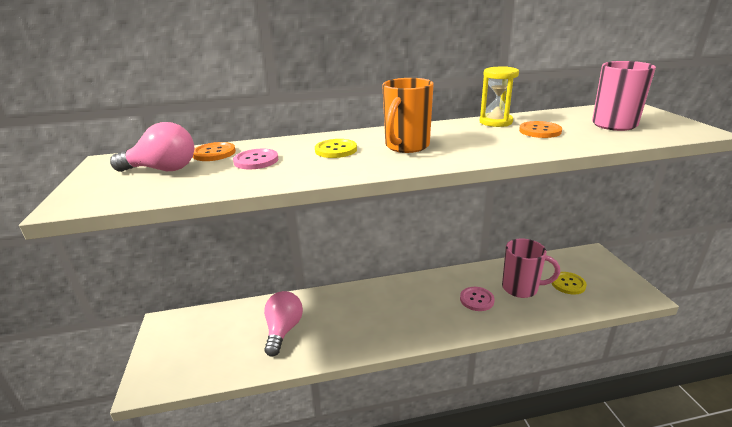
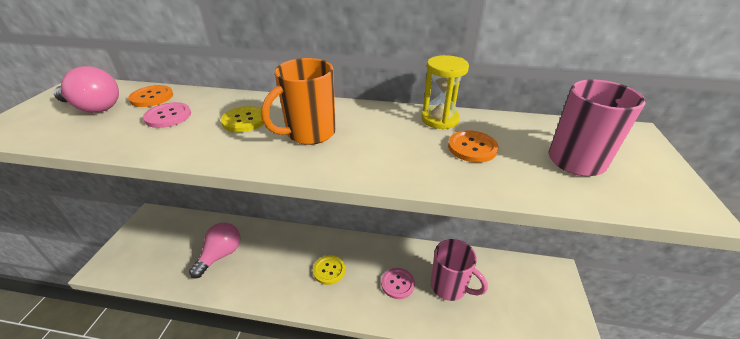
camera: 20 degrees right, 10 degrees up
(568, 284) = (502, 299): yellow button -> yellow button (329, 270)

